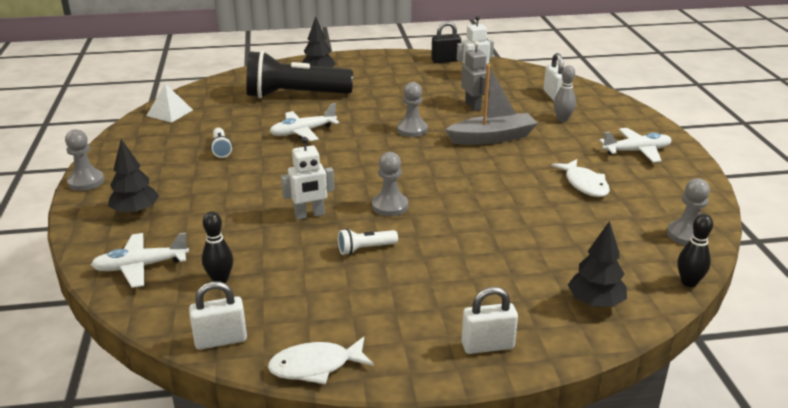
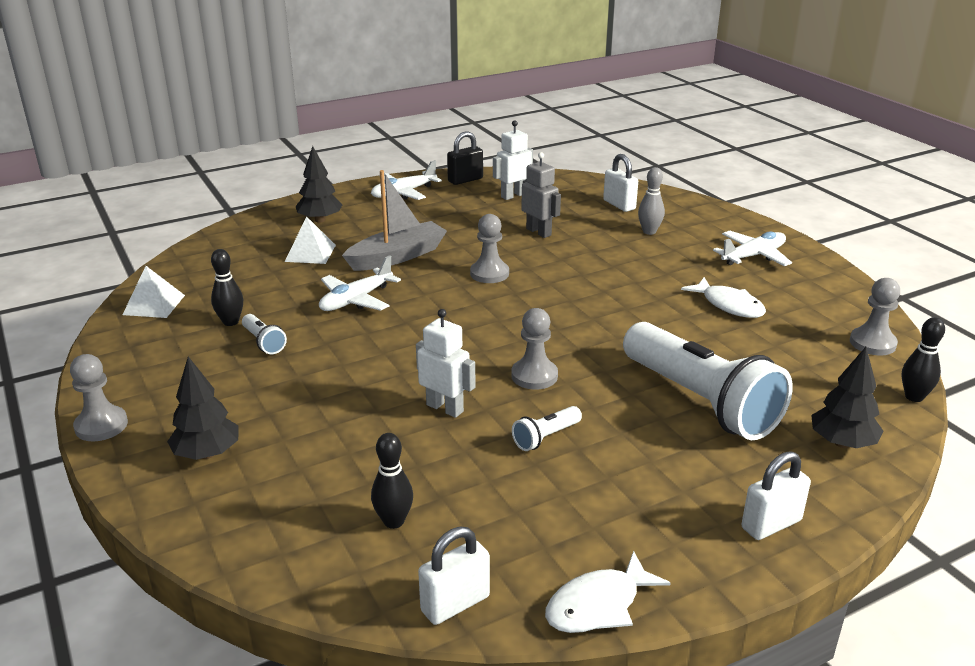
camera: 20 degrees left, 0 degrees up
(140, 266) = (271, 530): white plane -> white plane (403, 193)
(209, 132) = (231, 322): none -> black bowling pin
(295, 95) = (310, 253): black flashlight -> white pyramid
(309, 215) = (445, 408): white robot -> white robot turned 105 degrees counterclockwise
(492, 138) = (589, 267): grey boat -> grey boat (397, 256)
(503, 249) = (700, 401): none -> white flashlight

